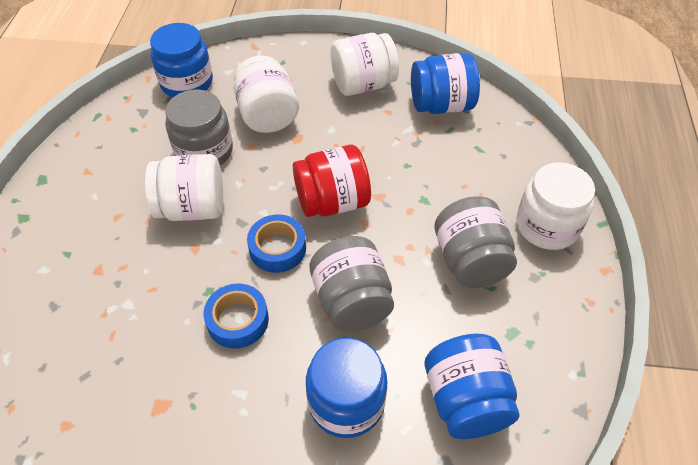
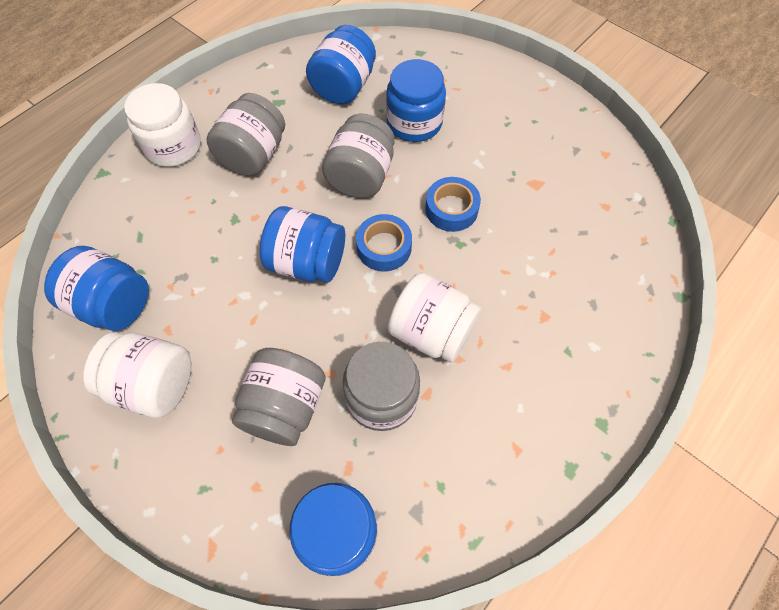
camera: 145 degrees left, 10 degrees up
(267, 115) = (285, 407): white jar -> grey jar
(332, 202) = (307, 262): red jar -> blue jar

